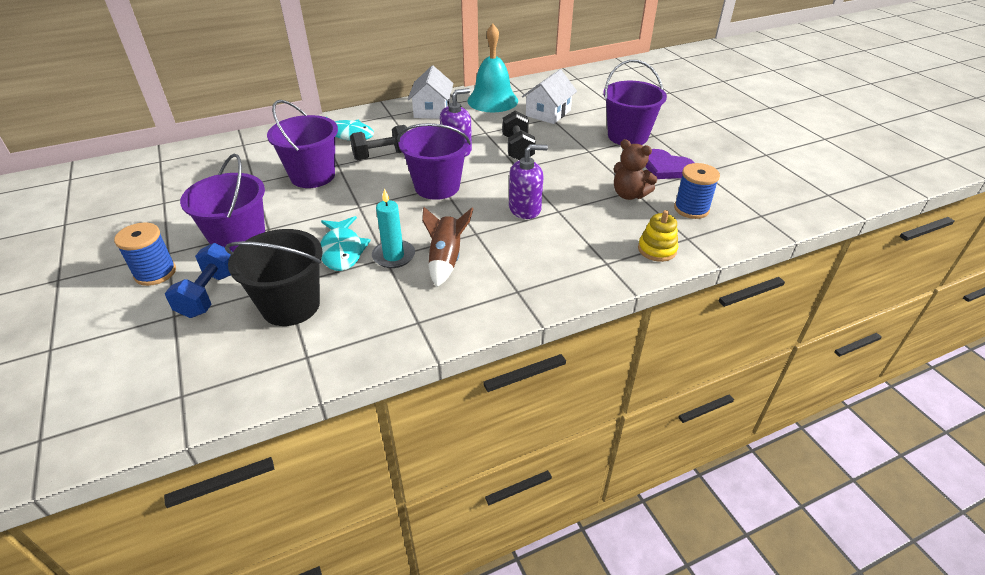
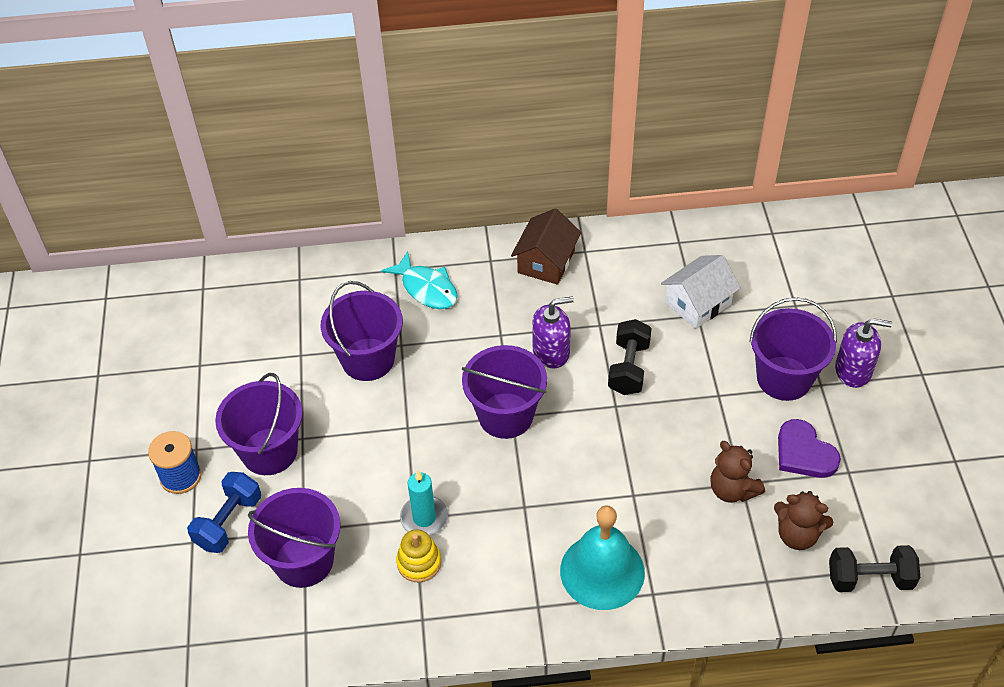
camera: 20 degrees right, 10 degrees up
(291, 305) = (304, 561): black bucket -> purple bucket
(342, 250) = (372, 494): turquoise fish -> none
(382, 156) = (457, 341): black dumbbell -> black dumbbell (869, 578)
(432, 110) = (546, 262): white house -> brown house
(446, 260) = (478, 539): brown rocket -> none
(492, 100) = (633, 259): turquoise bell -> turquoise bell (602, 571)
(525, 208) = (595, 481): purple soap dispenser -> purple soap dispenser (853, 370)
(657, 249) = (720, 589): yellow stacking toy -> yellow stacking toy (419, 562)
(691, 209) = (797, 535): blue spool -> brown teddy bear

